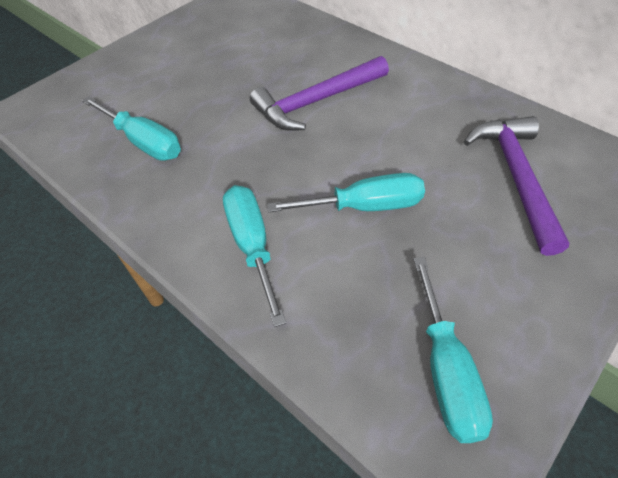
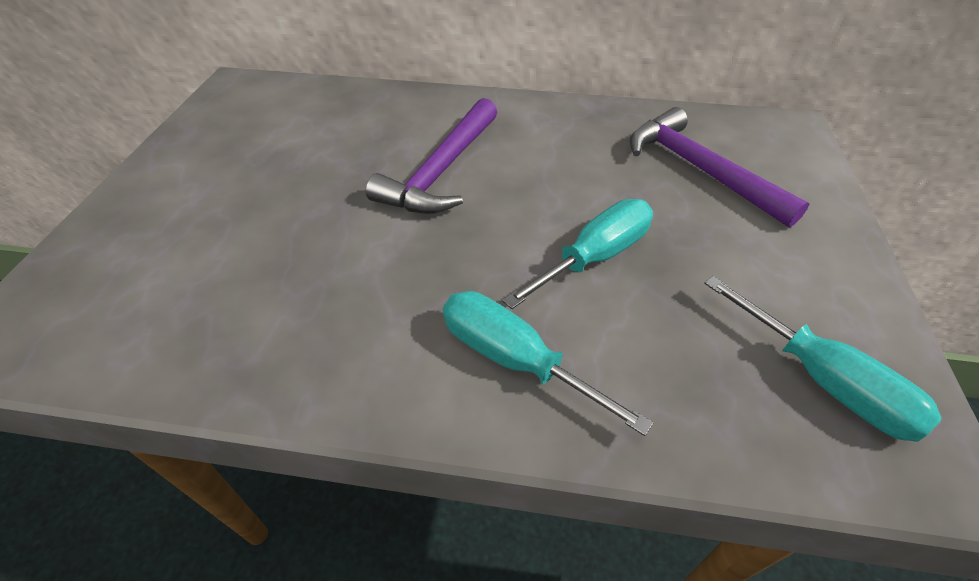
camera: 35 degrees left, 5 degrees down
(144, 142) = (254, 303): turquoise screwdriver -> none

